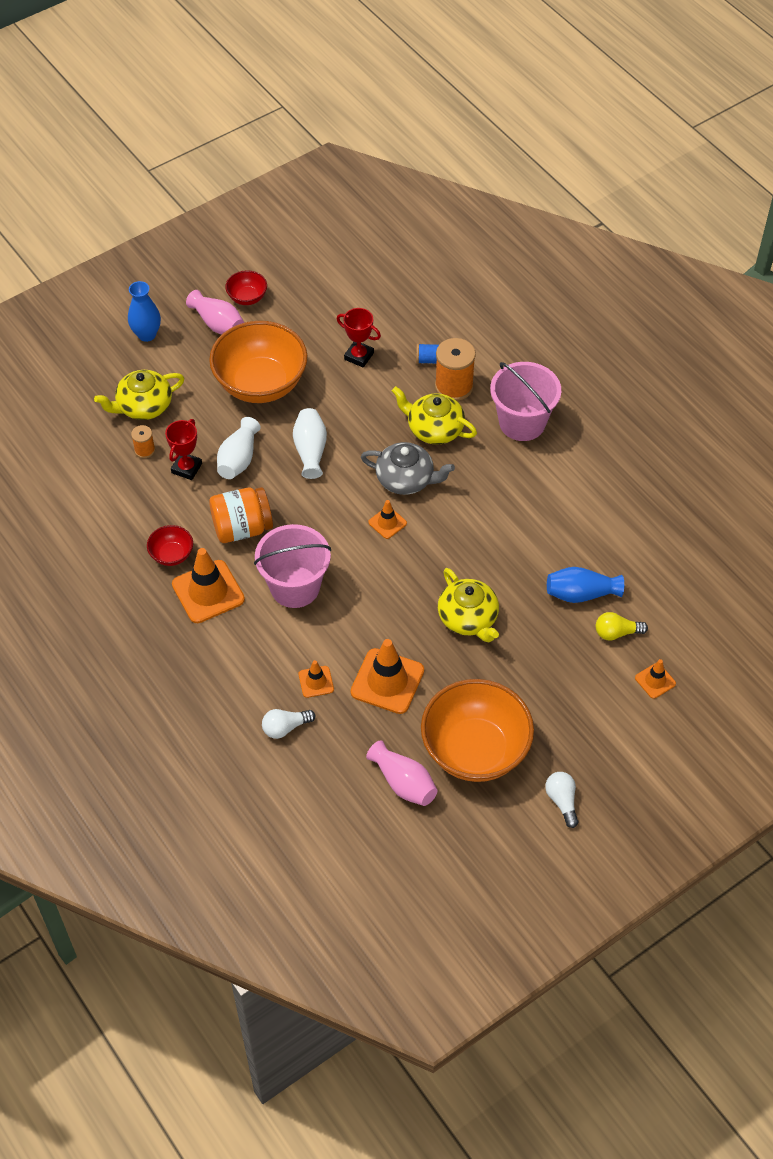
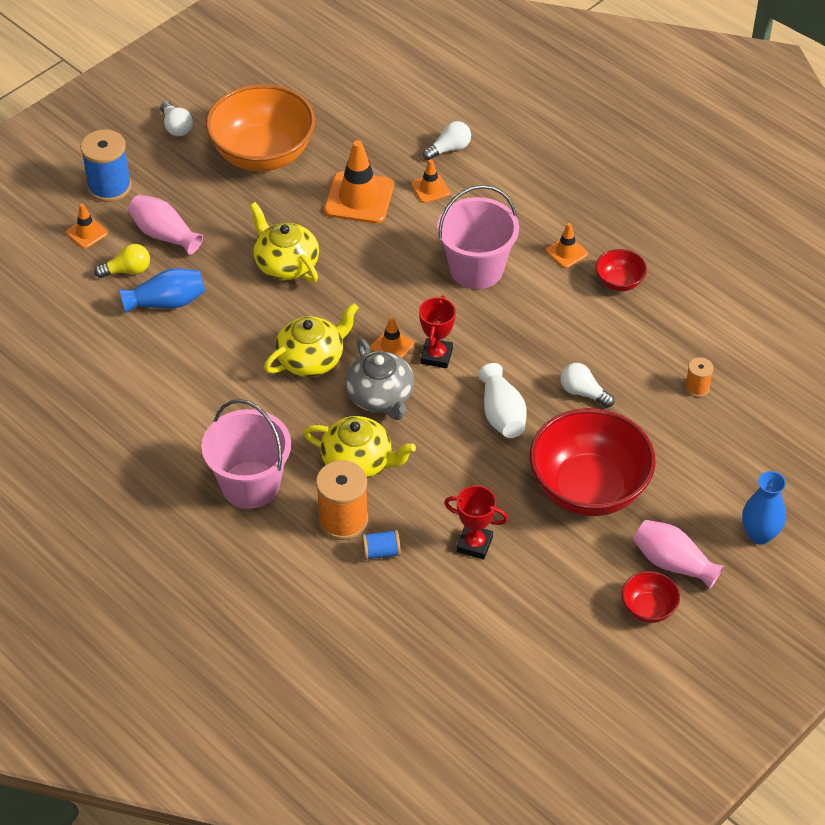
camera: 170 degrees right, 5 degrees down
(143, 406) = (721, 439): yellow teapot -> yellow teapot (311, 359)
(186, 468) = (640, 374): red trophy -> red trophy (436, 356)
(208, 592) = (566, 252): orange traffic cone -> orange traffic cone, size x0.52
(238, 459) = (583, 392): white vase -> white light bulb
(242, 528) = (553, 319): orange jar -> none
(260, 384) = (588, 488): orange bowl -> red bowl
(403, 783) = (326, 122): pink vase -> pink vase (164, 235)
(406, 479) = (380, 396): grey teapot -> grey teapot turned 120 degrees counterclockwise
(633, 732) = (109, 187): none -> blue spool

